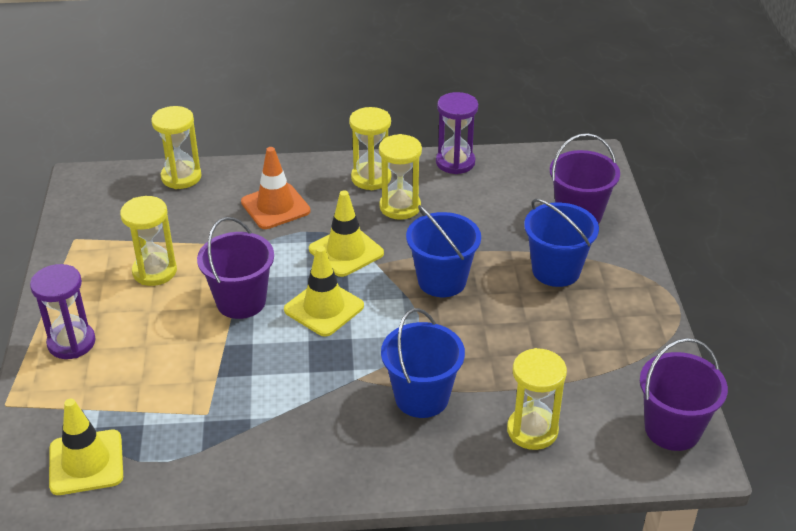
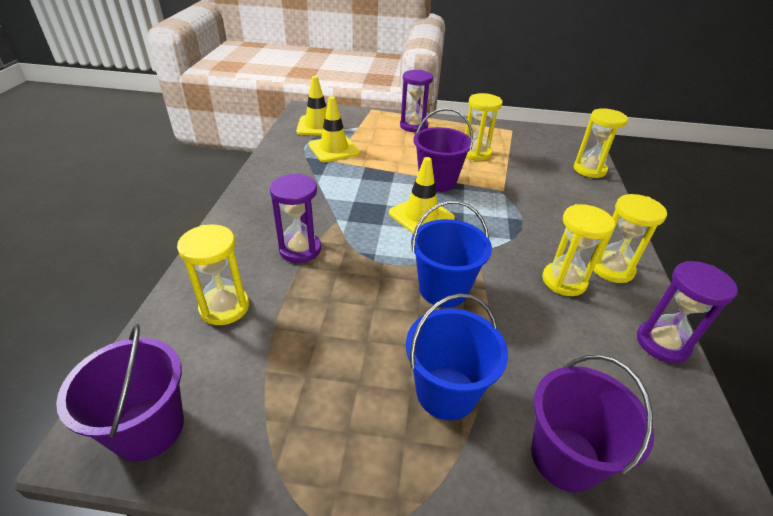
camera: 100 degrees right, 0 degrees up
(275, 206) = (555, 208): orange traffic cone -> none
(346, 251) = (493, 236): yellow traffic cone -> yellow traffic cone (334, 149)
(421, 397) = (300, 249): blue bucket -> purple hourglass

